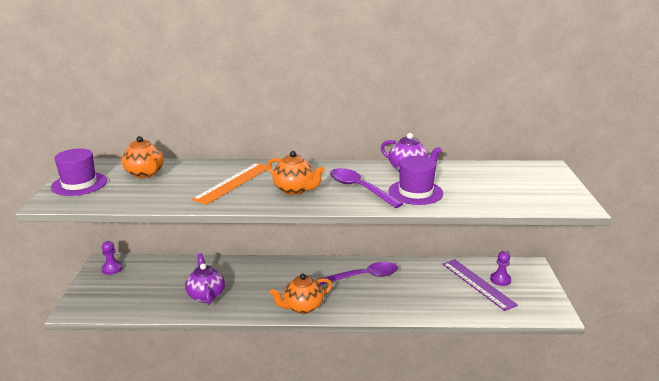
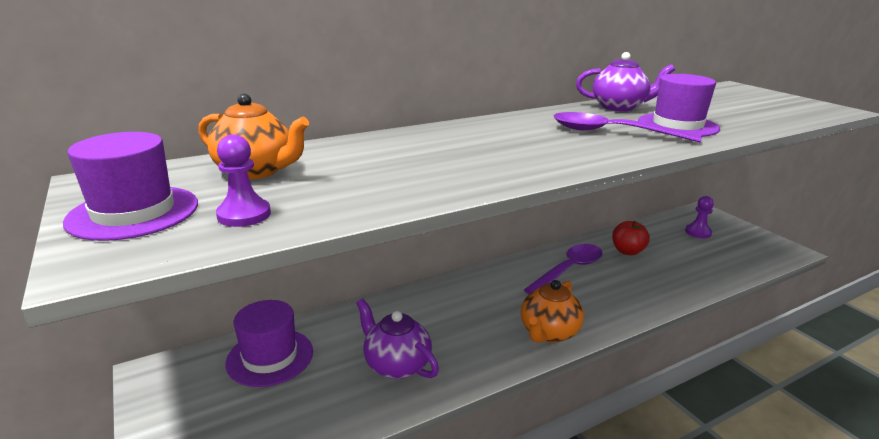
camera: 30 degrees left, 0 degrees up
(112, 269) = (182, 378): purple pawn -> purple pawn (244, 215)
(154, 272) = (270, 357): none -> purple hat
(233, 183) = (434, 156): orange ruler -> none
(295, 190) = (538, 148): orange teapot -> none
(423, 277) = (627, 251): none -> red apple
(478, 284) = (686, 242): purple ruler -> none

